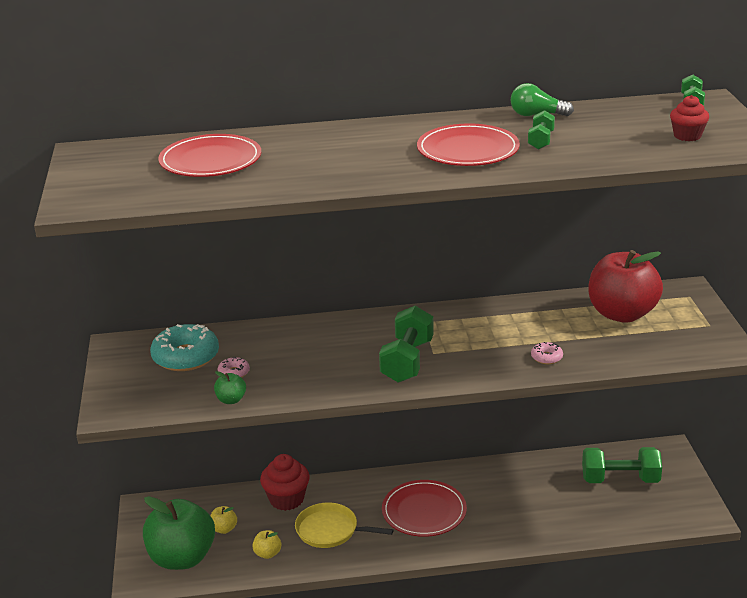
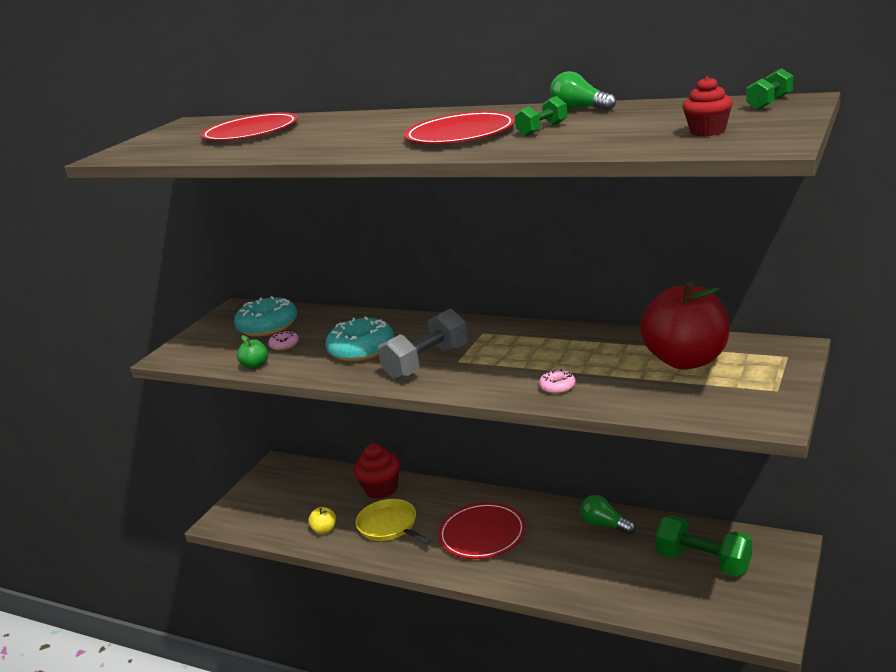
camera: 35 degrees right, 5 degrees down
(182, 558) = (262, 513): green apple -> none
(224, 529) = (313, 499): yellow apple -> none
(324, 360) = (361, 349): none -> turquoise donut
(407, 361) = (427, 363): green dumbbell -> grey dumbbell
(520, 473) = (605, 525): none -> green light bulb

